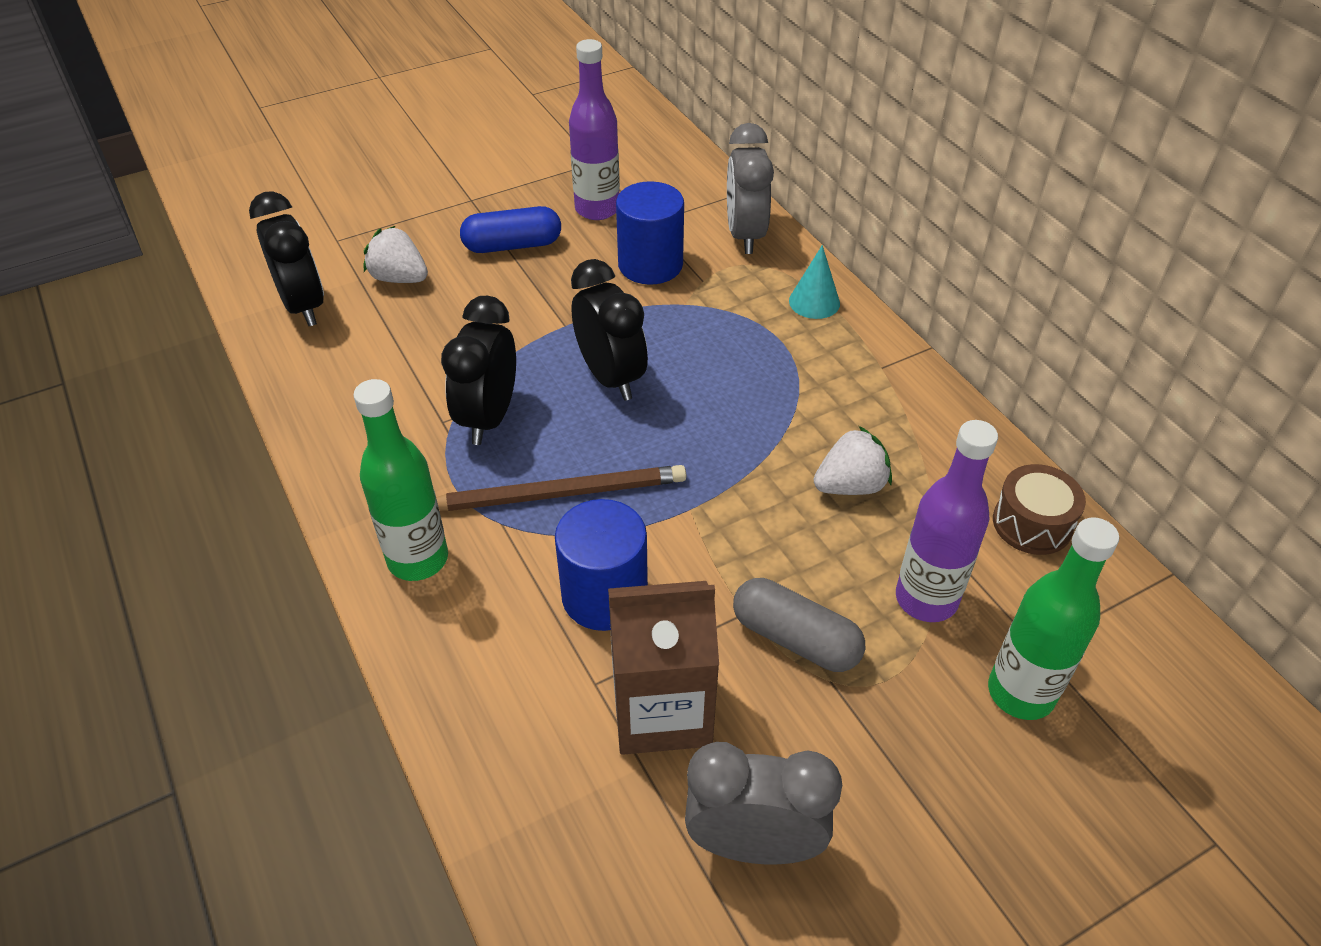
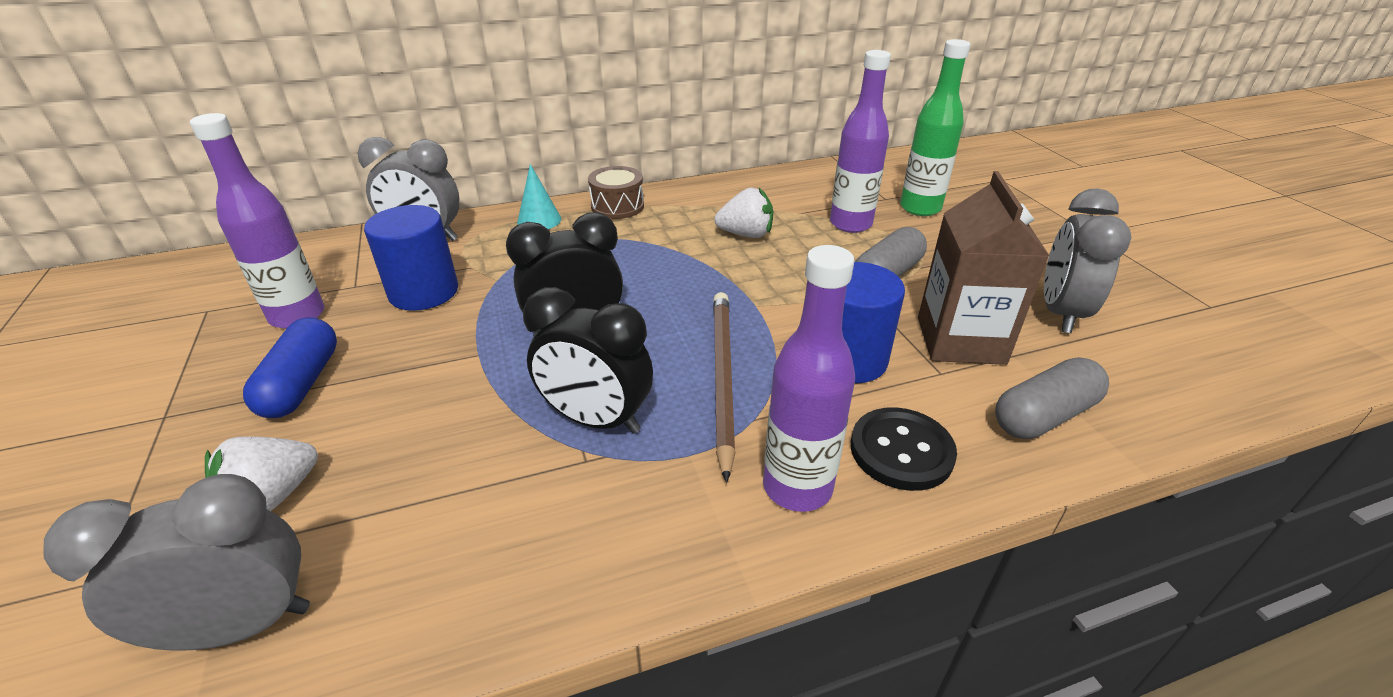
camera: 80 degrees left, 10 degrees down
(303, 306) = (241, 626): black clock -> grey clock
(418, 559) = (797, 487): green bottle -> purple bottle
(467, 638) = (901, 451): none -> black button
(532, 777) = (1044, 416): none -> grey capsule
(850, 485) = (746, 234): white strawberry -> white strawberry turned 105 degrees clockwise
(1032, 523) = (791, 183): brown drum -> brown drum (617, 206)

